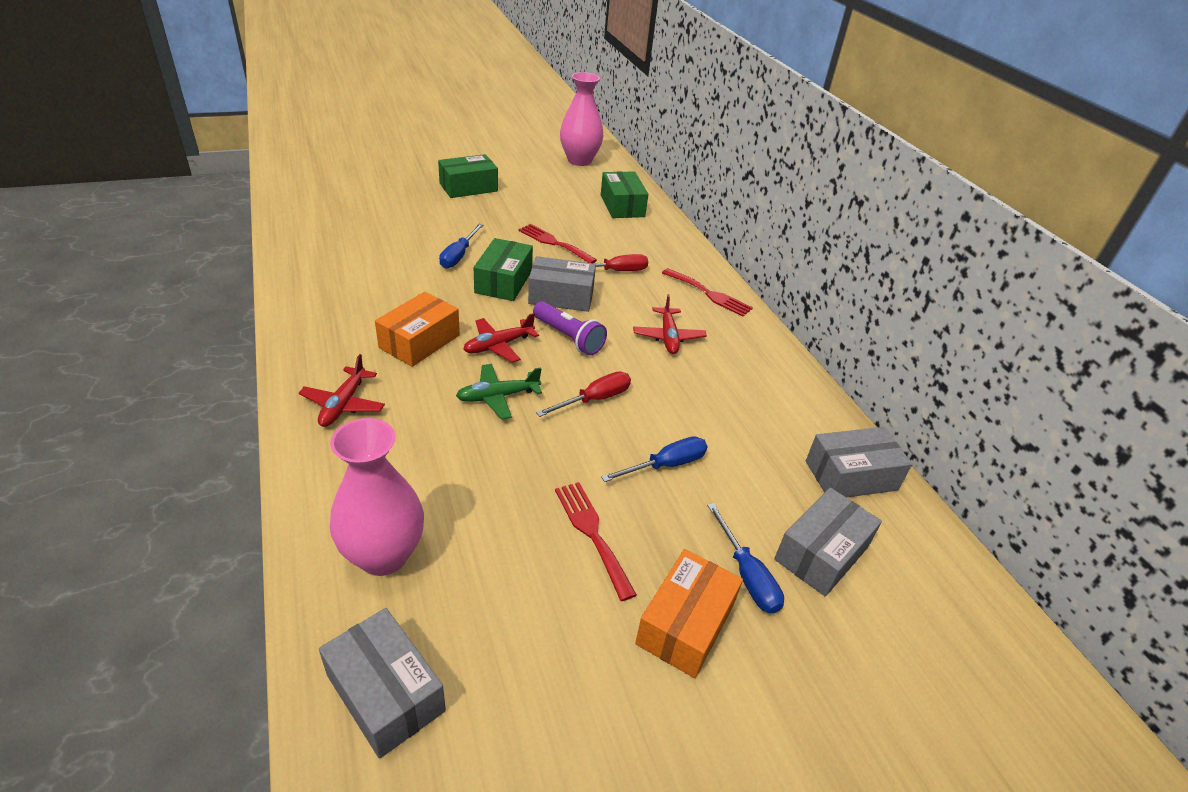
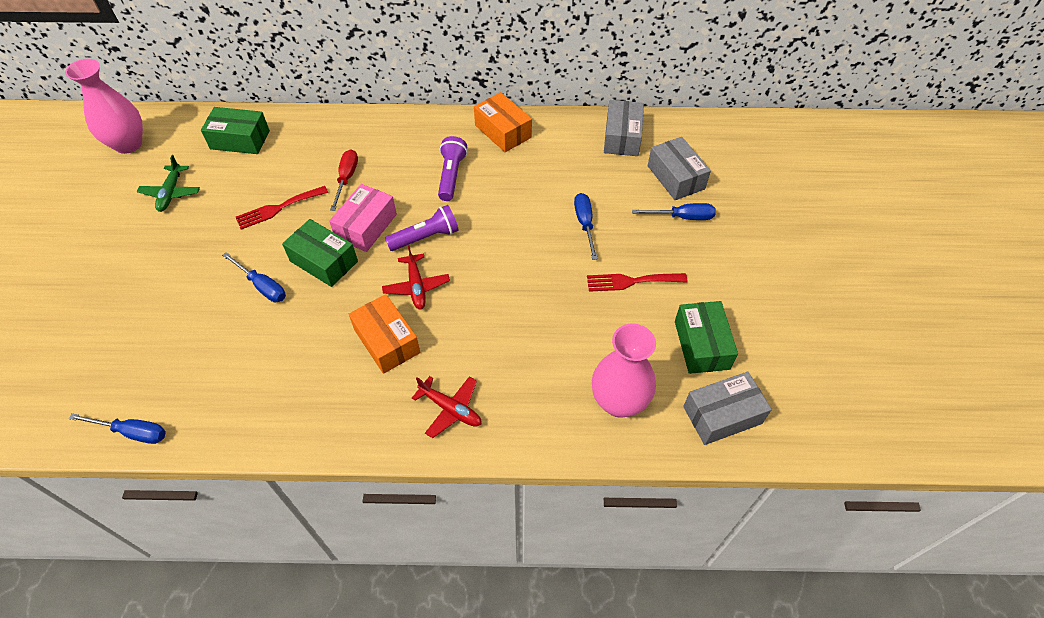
camera: 65 degrees left, 15 degrees up
(288, 233) = (132, 432): none -> blue screwdriver
(468, 187) = (128, 250): green box -> green box (702, 345)
(497, 396) = (480, 301): green plane -> green plane (171, 193)
(561, 296) = (366, 226): grey box -> pink box
(594, 399) = (506, 242): red screwdriver -> none
(668, 337) = (451, 175): red plane -> purple flashlight
(685, 624) = (708, 257): orange box -> orange box (503, 131)
(709, 294) = (408, 131): red fork -> none

